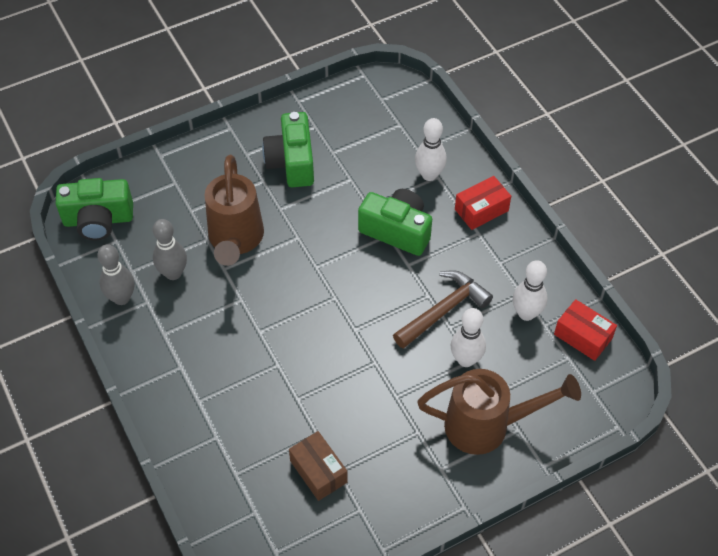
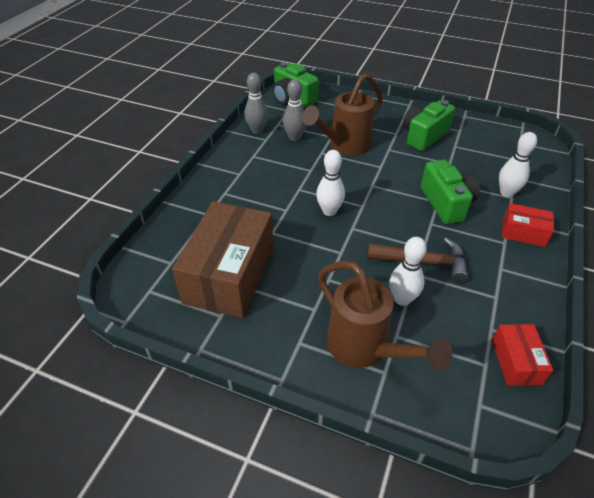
camera: 50 degrees right, 10 degrees down
(318, 471) = (229, 275): brown box -> brown box, size x2.09
(526, 313) = (484, 310): white bowling pin -> white bowling pin (329, 211)

